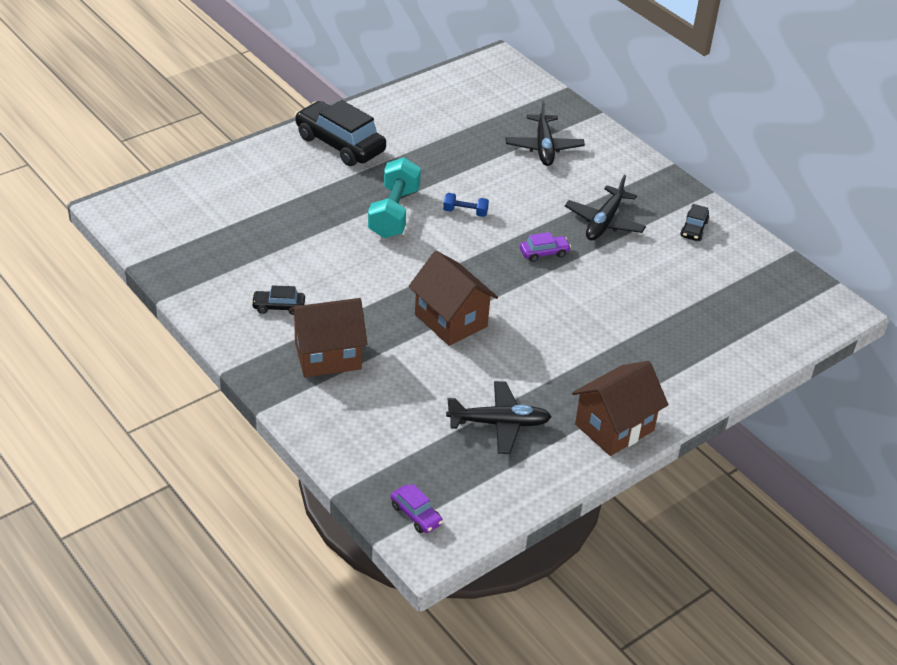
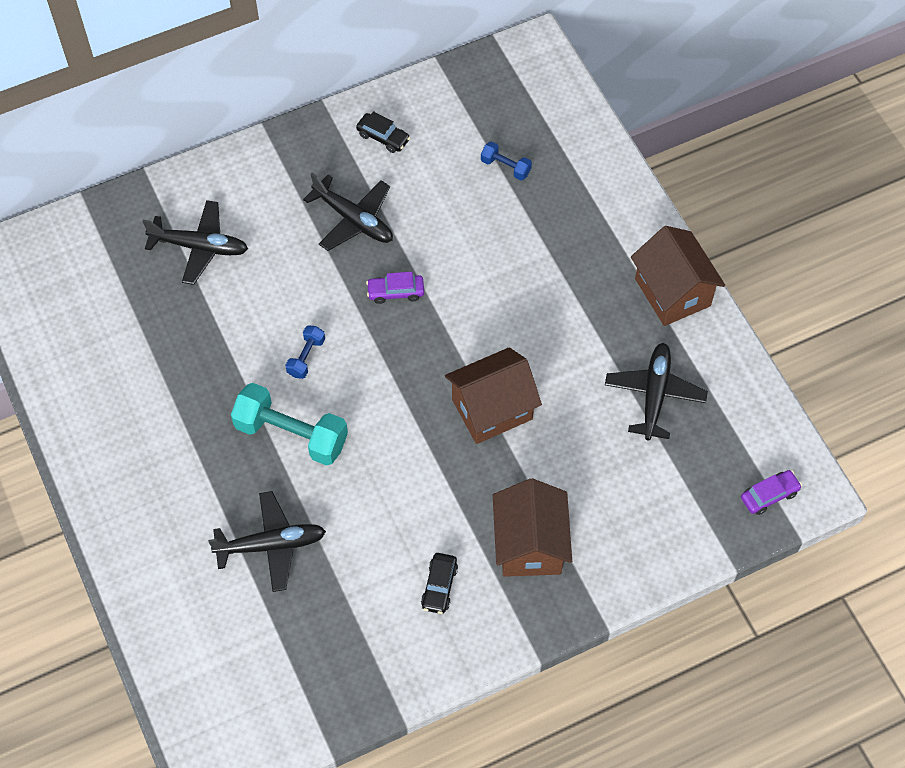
camera: 75 degrees left, 20 degrees up
(296, 214) = (271, 545): none -> black plane
(340, 144) = (138, 474): black car -> none
(544, 253) = (395, 292): purple car -> purple car turned 90 degrees counterclockwise
(700, 304) = (505, 167): none -> blue dumbbell

